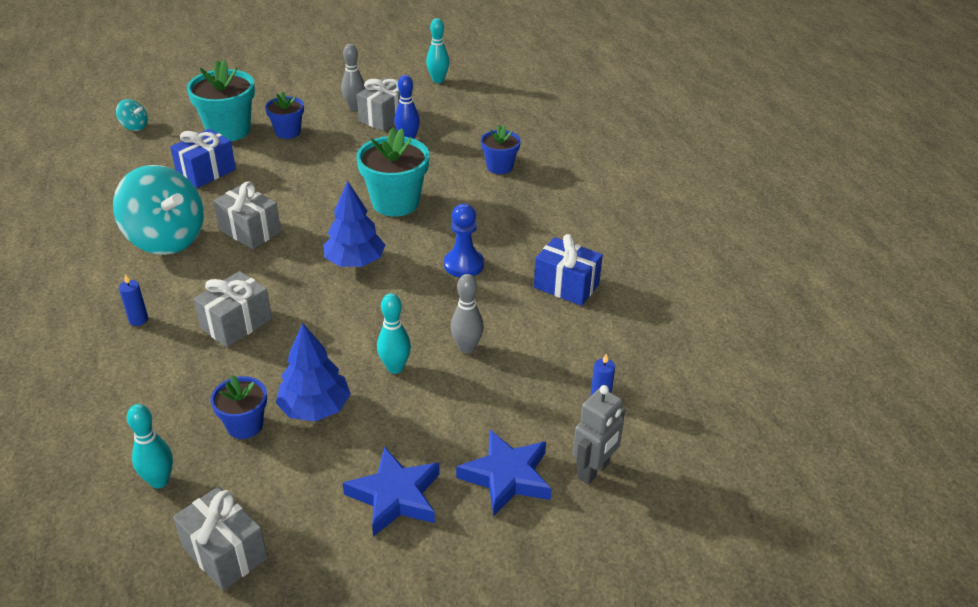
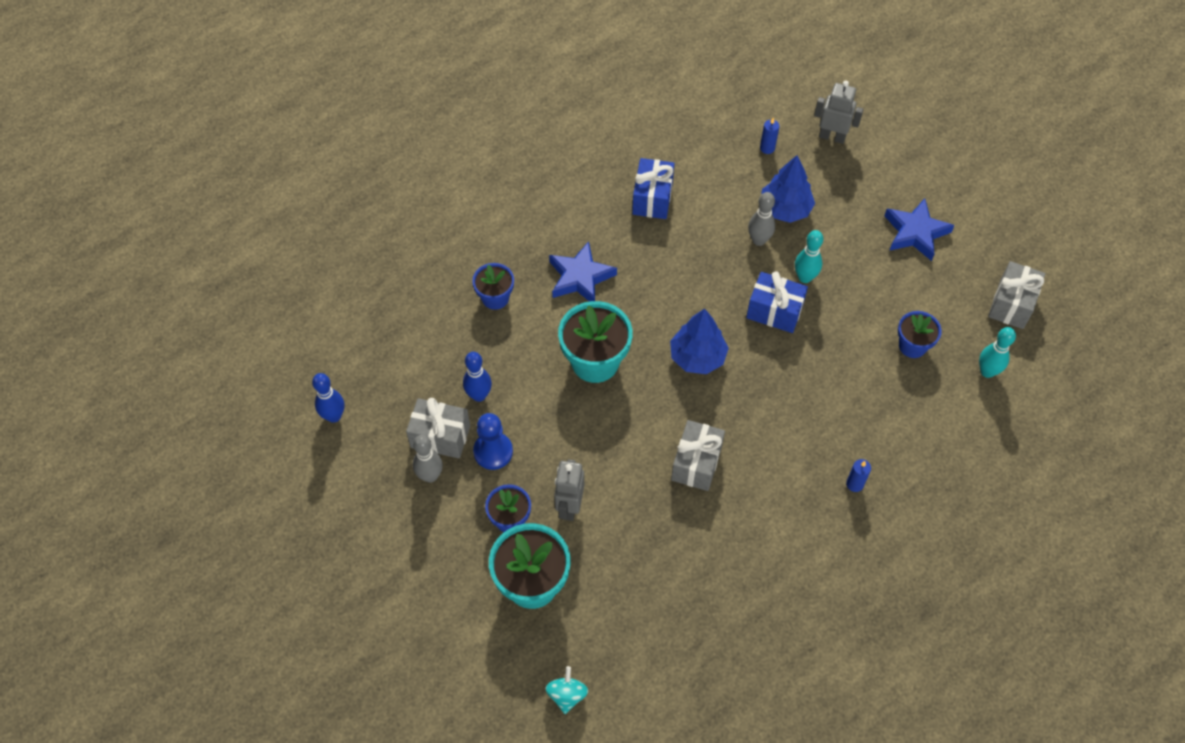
camera: 110 degrees left, 20 degrees up
(166, 239) = (744, 529): turquoise spinning top -> none
(206, 172) = (621, 559): blue gift -> blue gift (774, 311)
(236, 324) = (818, 407): grey gift -> none
(273, 159) = (569, 506): none -> grey robot
(315, 408) = (872, 310): blue tree -> blue tree (785, 209)
(438, 80) = (334, 416): turquoise bowling pin -> blue bowling pin
(464, 265) = (661, 276): blue pawn -> blue pawn (493, 452)
(507, 476) = (864, 180): blue star -> blue star (580, 277)

